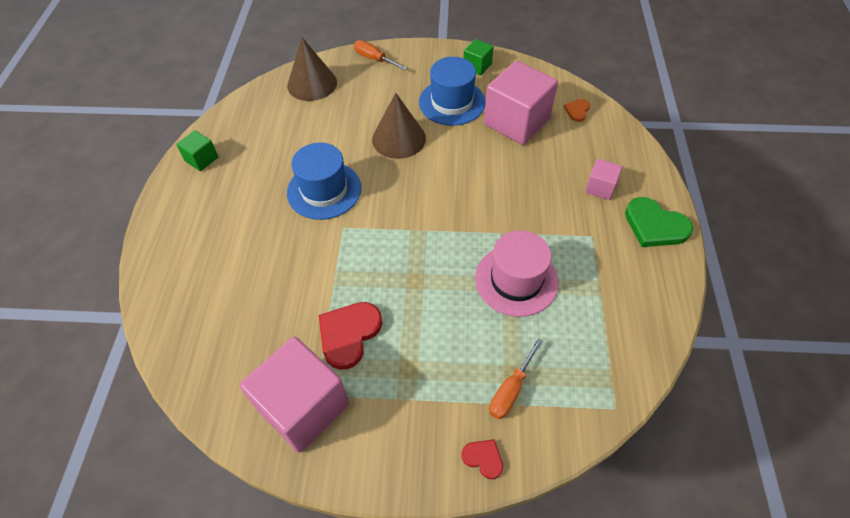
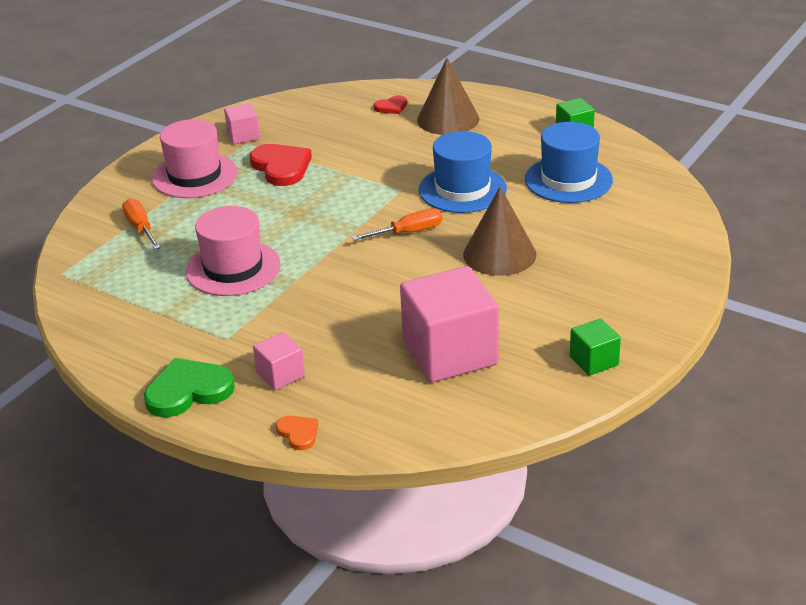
camera: 120 degrees right, 20 degrees down
(303, 406) = (243, 136): pink cube -> pink cube, size x0.48
(312, 84) = (655, 218): brown cone -> brown cone (448, 119)
(374, 59) = (675, 276): orange screwdriver -> orange screwdriver (408, 232)
(401, 403) = (194, 176): none -> pink hat
(452, 102) = (532, 313): blue hat -> blue hat (568, 180)
(483, 458) = (110, 198): red heart -> red heart (391, 107)
(577, 111) = (423, 416): orange heart -> orange heart (298, 433)

